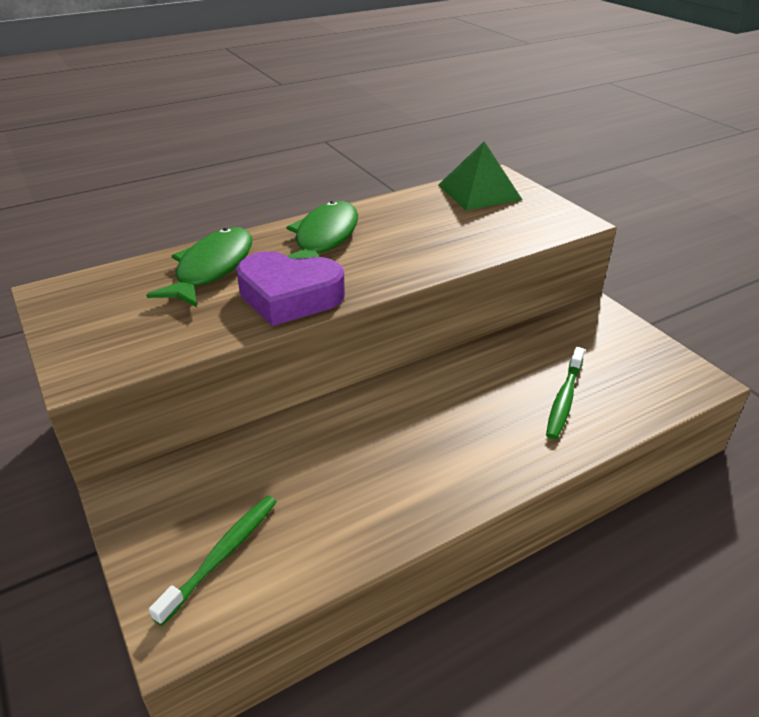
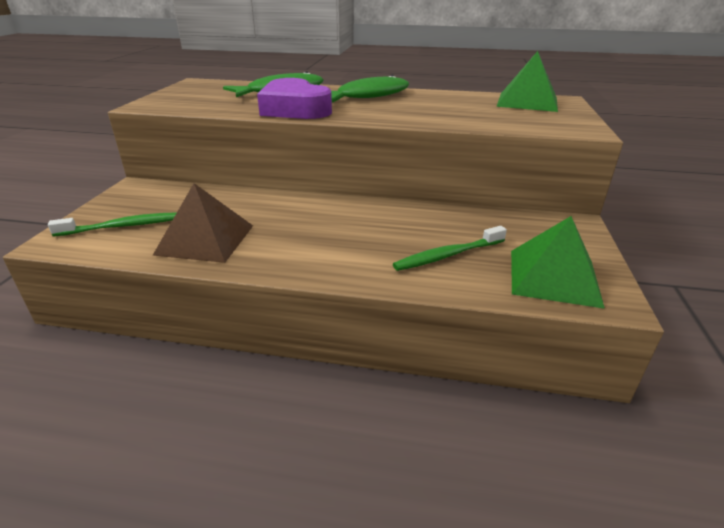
camera: 40 degrees right, 5 degrees down
(344, 512) = (205, 239): none -> brown pyramid
(651, 378) = (554, 277): none -> green pyramid

